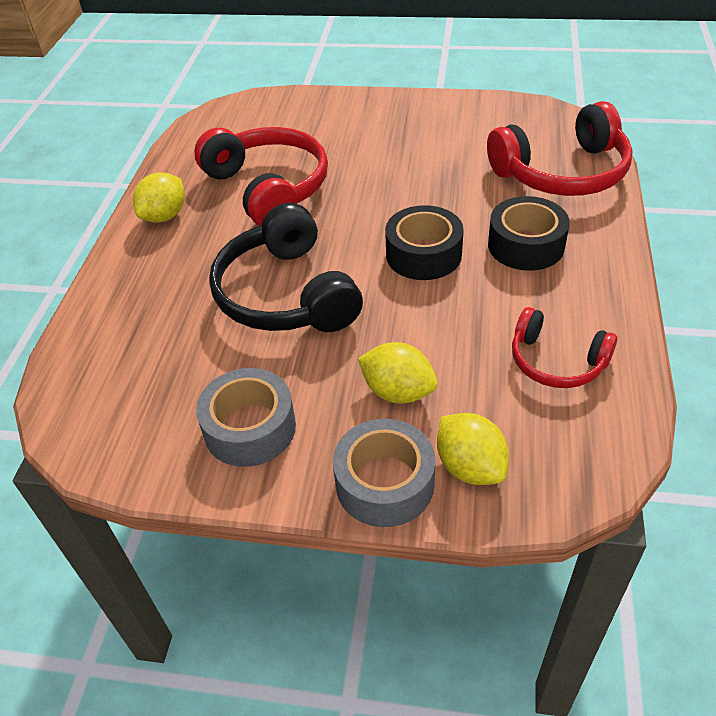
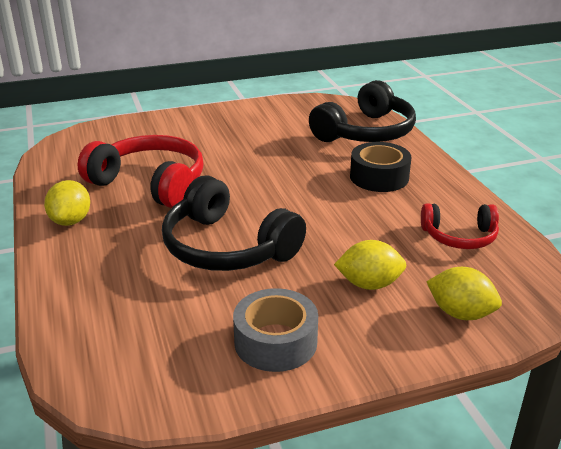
camera: 30 degrees left, 15 degrees down
(384, 483) = (411, 343): grey tape -> none
(423, 254) = (312, 198): black tape -> none
(562, 172) = (365, 132): red headphones -> black headphones

